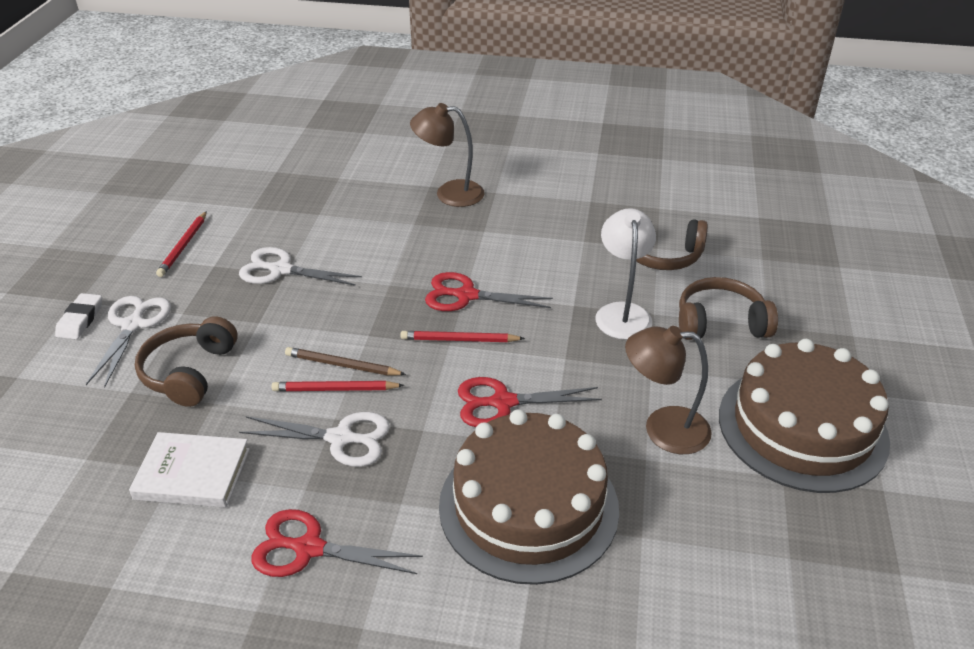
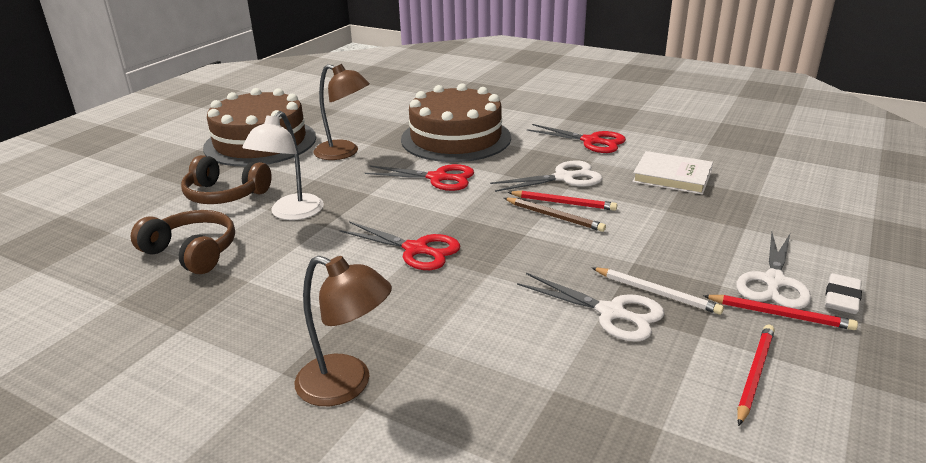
camera: 160 degrees left, 10 degrees down
(189, 372) = (695, 233): brown headphones -> none
(242, 294) = (656, 293): none -> white pencil
(340, 438) = (564, 178): white scissors -> white scissors turned 135 degrees clockwise
(460, 340) = (445, 217): red pencil -> red pencil (779, 315)

